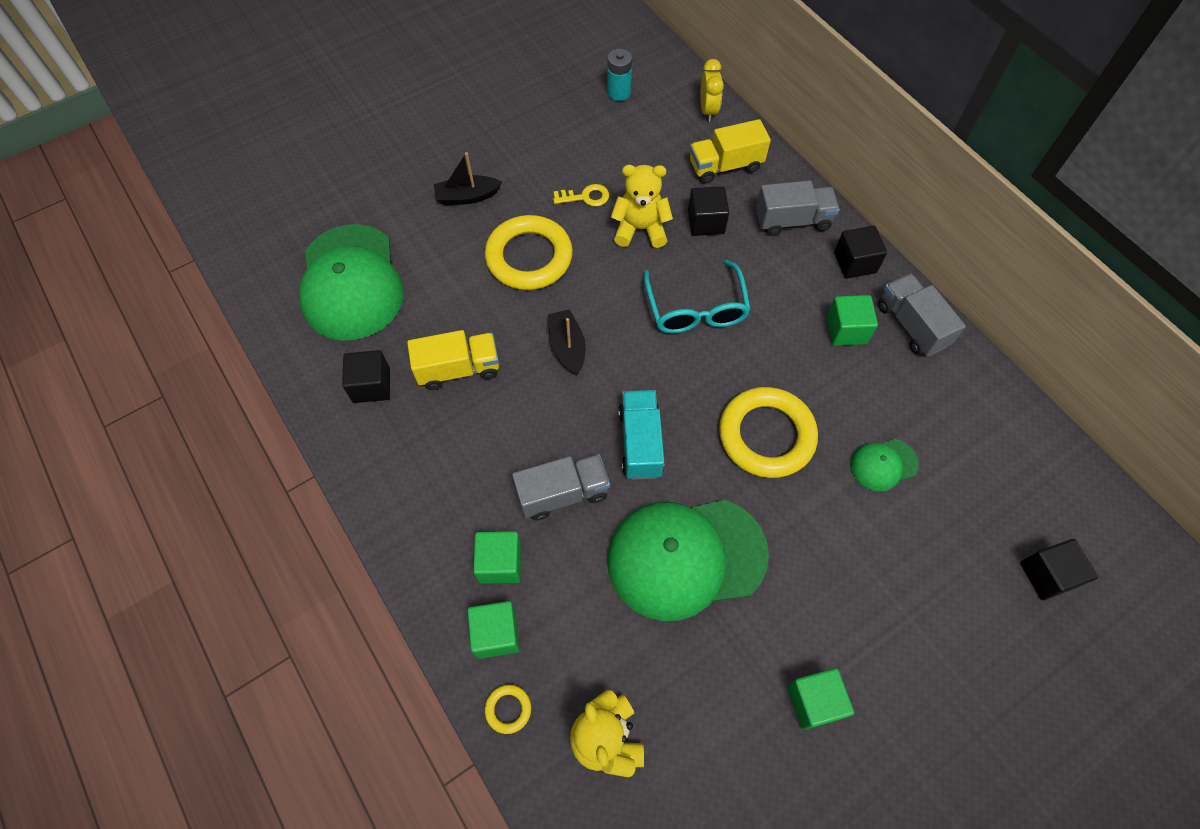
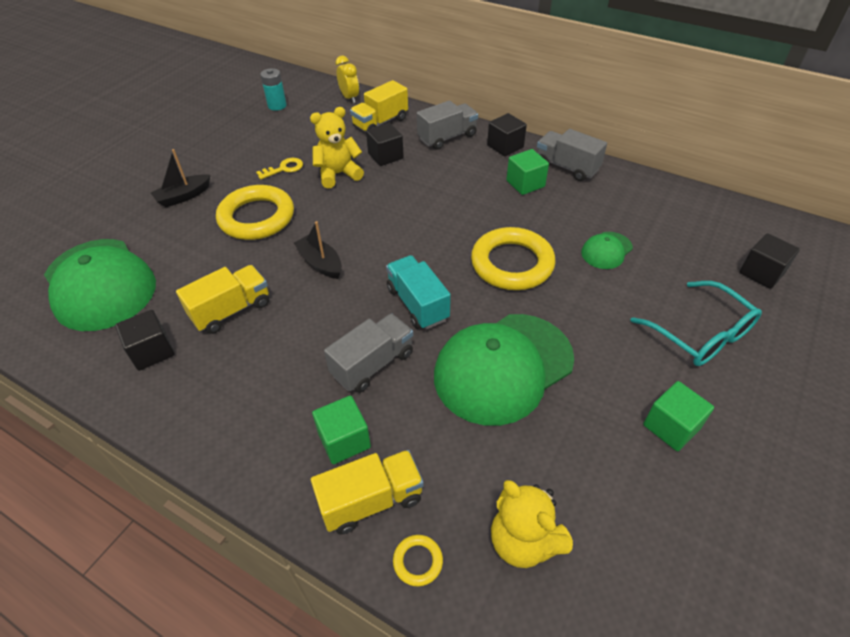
camera: 25 degrees left, 15 degrees down
(496, 634) = (371, 500): green cube -> yellow truck
(696, 309) = (409, 207): turquoise glasses -> turquoise glasses (701, 334)

